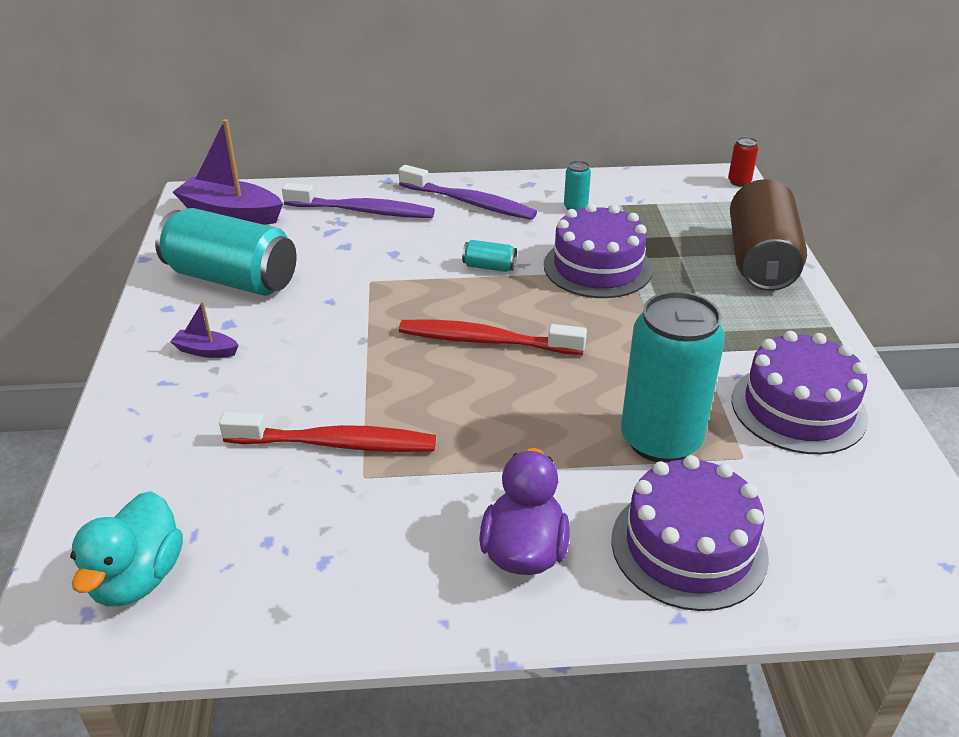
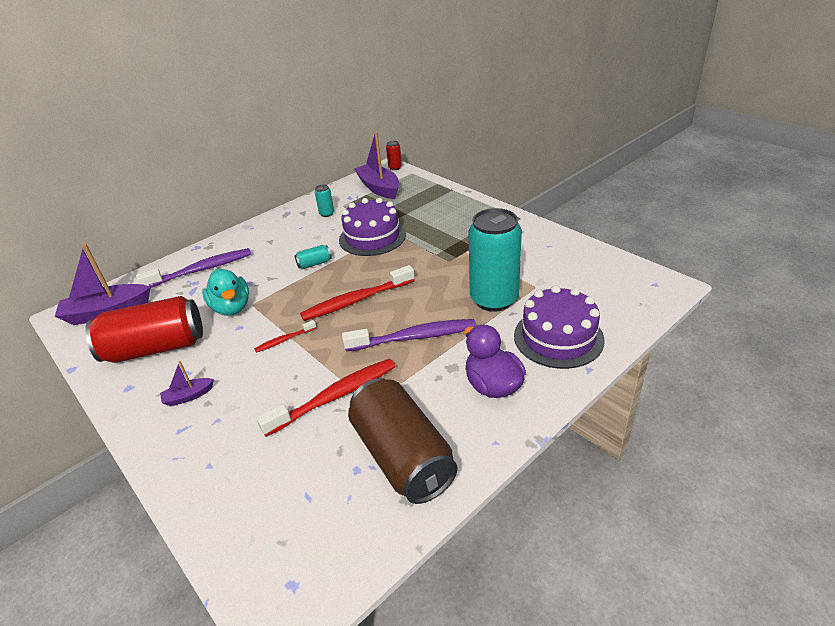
camera: 35 degrees left, 0 degrees up
(137, 578) = (301, 543): turquoise duck -> turquoise duck (231, 308)
(232, 279) = (156, 348): turquoise can -> red can
(357, 344) = (284, 340): none -> red toothbrush
(470, 203) = (264, 237): purple toothbrush -> purple toothbrush (414, 337)
(683, 202) = (379, 188): none -> purple boat
(760, 260) = (445, 198): brown can -> brown can (402, 456)
(798, 408) = (533, 254): purple cake -> none

